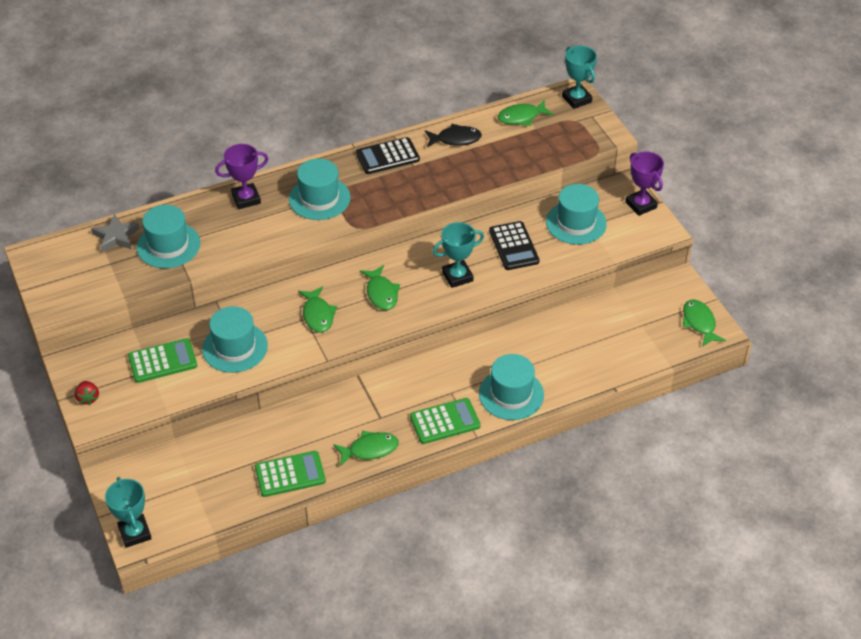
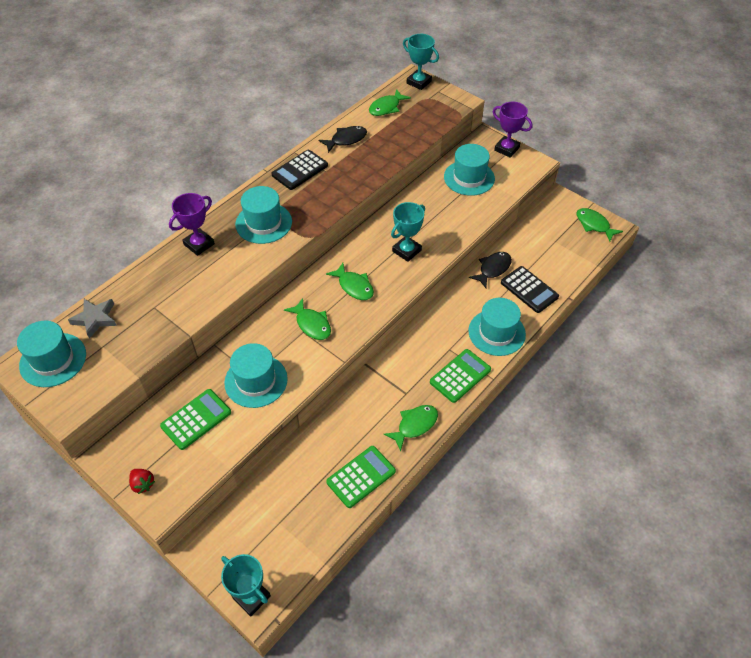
camera: 25 degrees left, 5 degrees up
(168, 245) = (150, 310): turquoise hat -> turquoise hat (53, 360)
(513, 246) = (434, 211): black calculator -> black calculator (529, 290)
(551, 330) = (493, 269): none -> black fish

